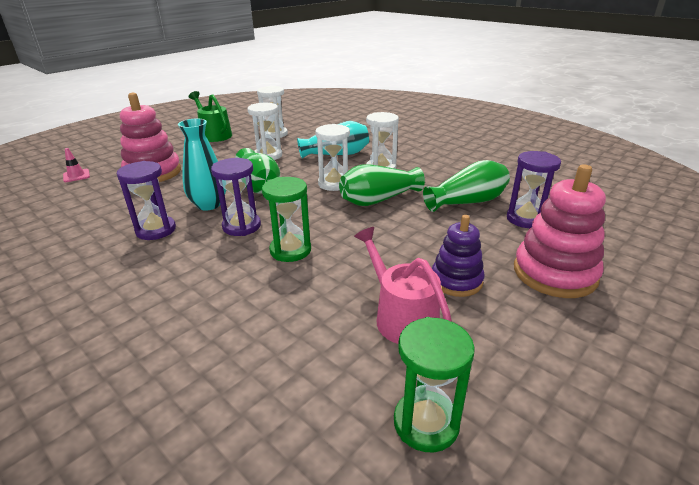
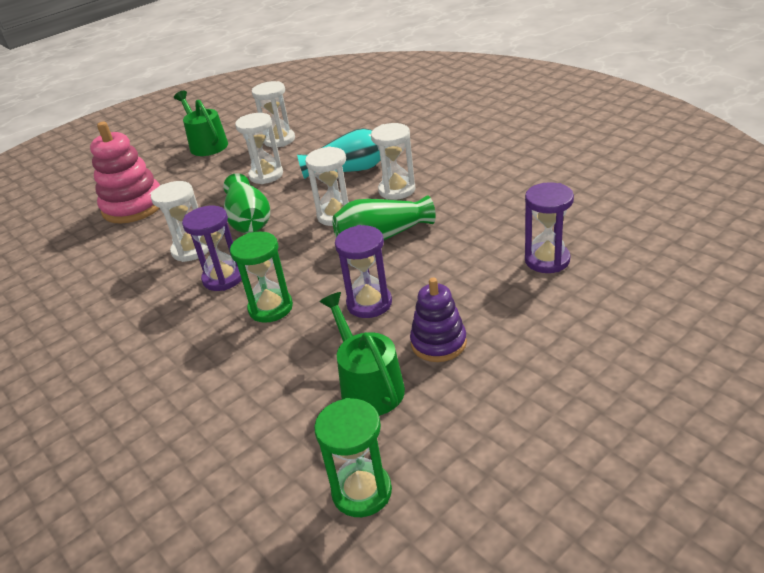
camera: 10 degrees right, 5 degrees up
(76, 176) = (51, 214): pink traffic cone -> none
(156, 230) = (133, 285): purple hourglass -> purple hourglass (369, 303)
(209, 205) = (191, 250): turquoise vase -> white hourglass
(401, 317) = (368, 386): pink watering can -> green watering can
(467, 202) = (486, 237): green vase -> none
(554, 273) = (550, 332): pink stacking toy -> none

